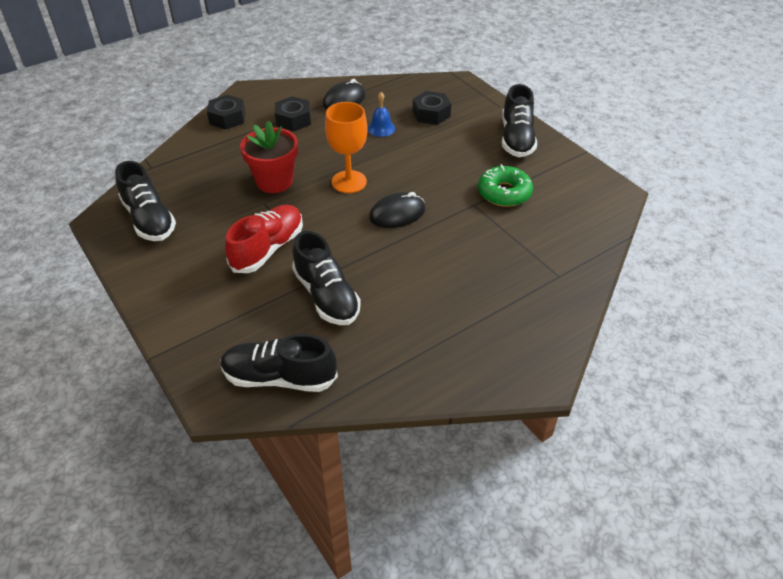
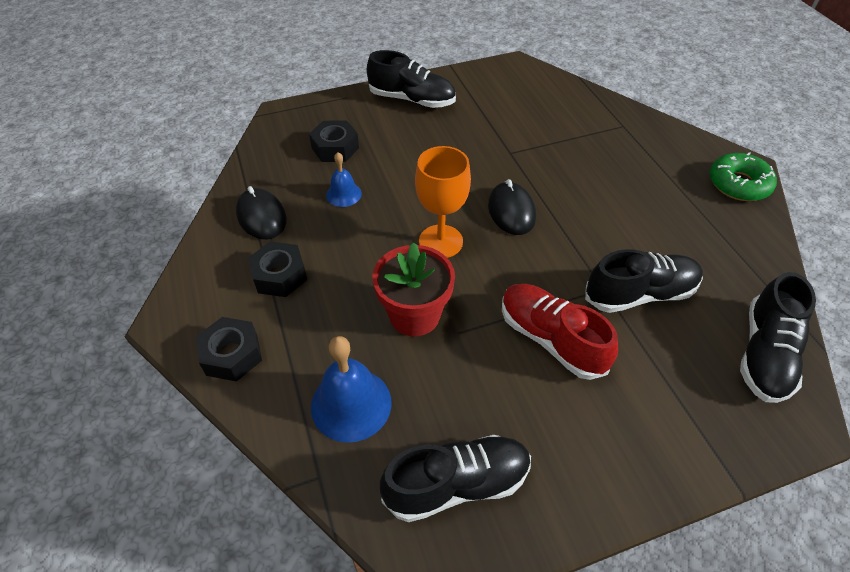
camera: 75 degrees left, 5 degrees up
(199, 168) = (351, 404): none -> blue bell
(504, 193) = (498, 128): green donut -> green donut (738, 184)

